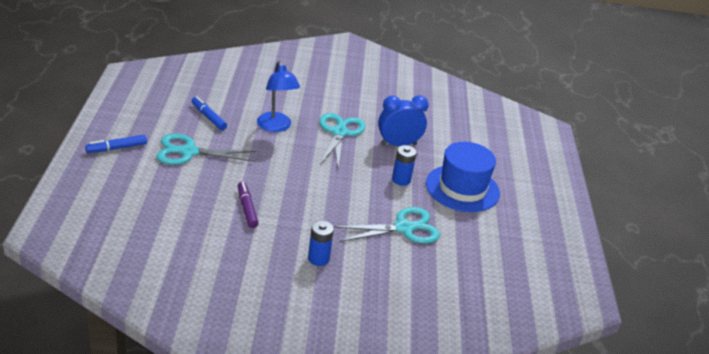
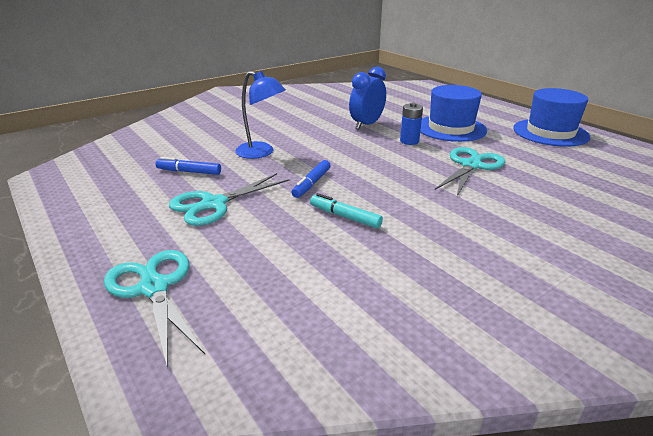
camera: 35 degrees left, 5 degrees down
(116, 148) = (126, 240): blue marker -> blue marker (312, 184)
(247, 208) = (345, 217): purple marker -> turquoise marker
(318, 258) = (468, 218): blue battery -> none
(339, 133) = (316, 135): turquoise scissors -> turquoise scissors (154, 288)
(544, 245) = (550, 132): none -> blue hat

